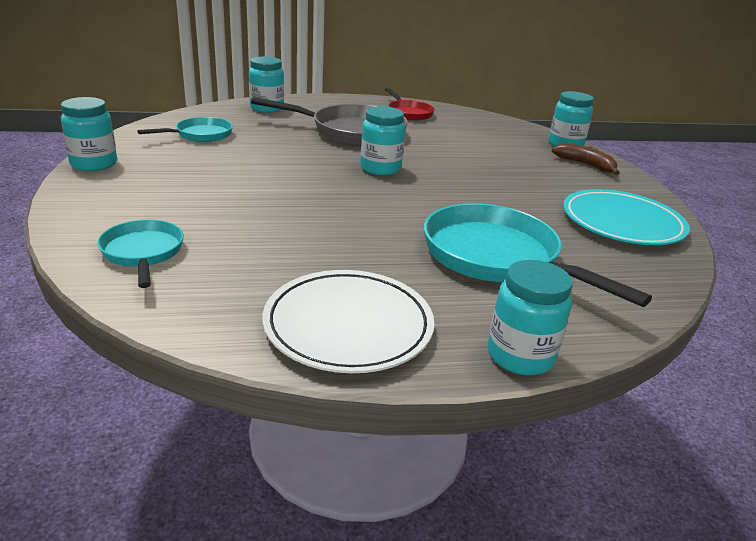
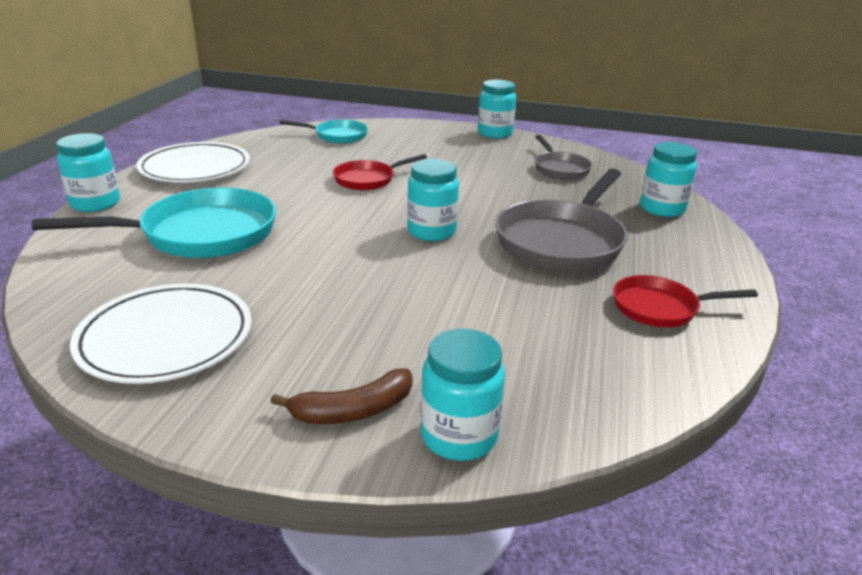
camera: 115 degrees right, 0 degrees up
(200, 135) = (560, 169): turquoise pan -> grey pan
(293, 207) = (368, 179): none -> red pan
(622, 223) = (166, 339): turquoise plate -> white plate

